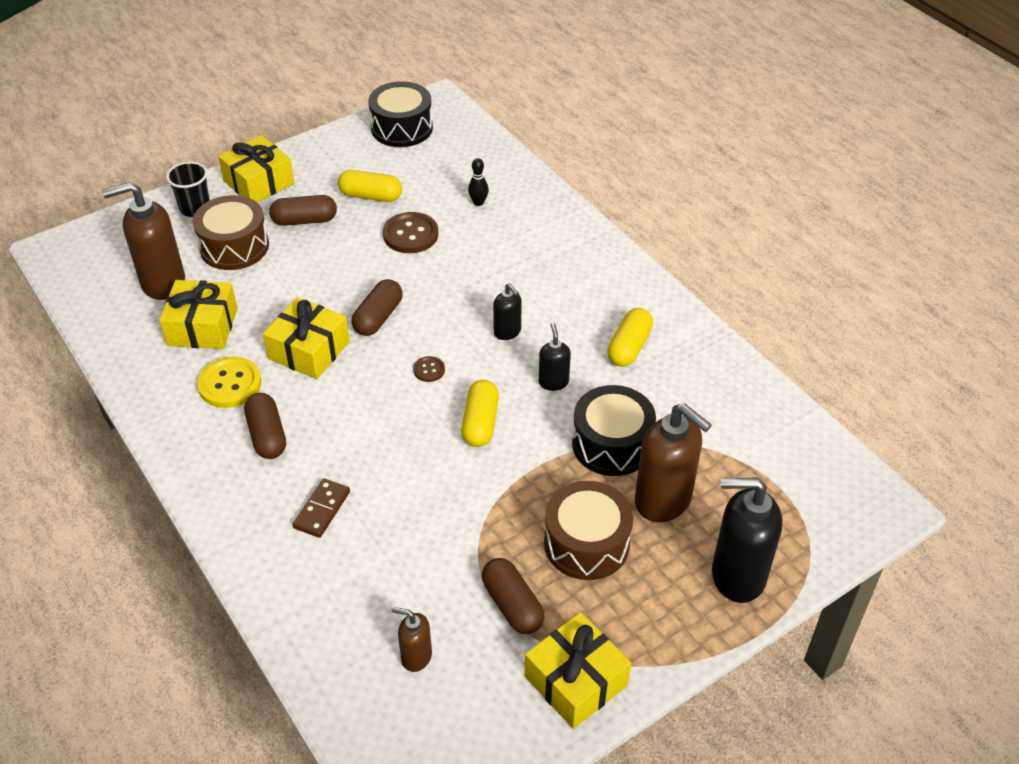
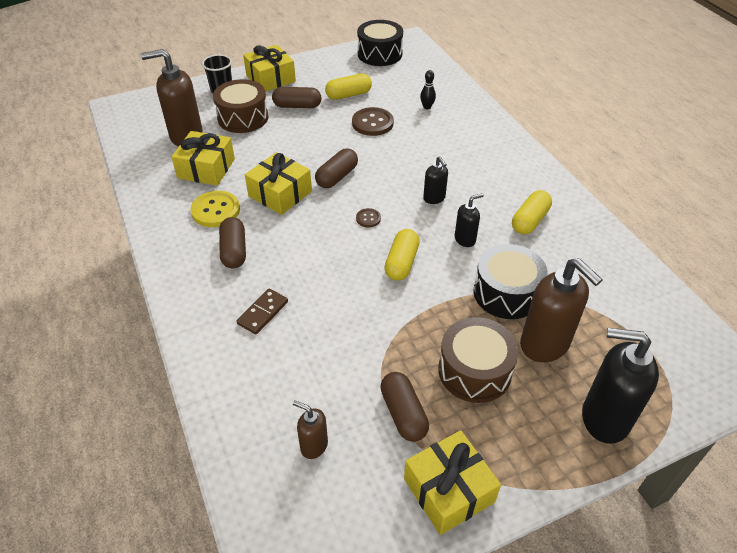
camera: 10 degrees right, 0 degrees up
(371, 196) = (348, 95): yellow capsule -> yellow capsule turned 45 degrees counterclockwise
(553, 382) = (465, 239): black soap dispenser -> black soap dispenser turned 60 degrees clockwise

